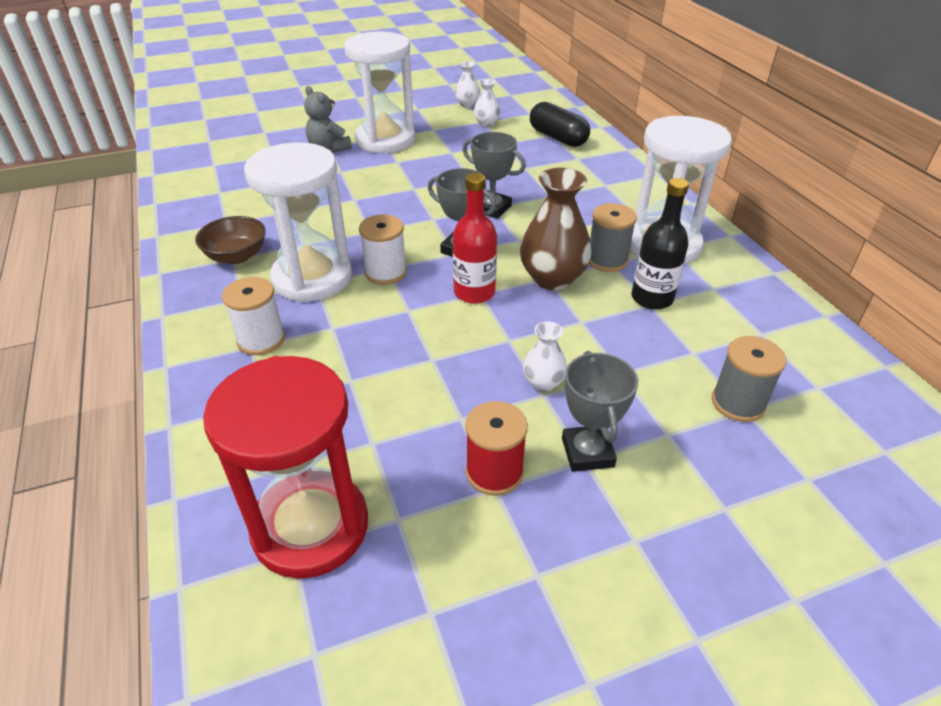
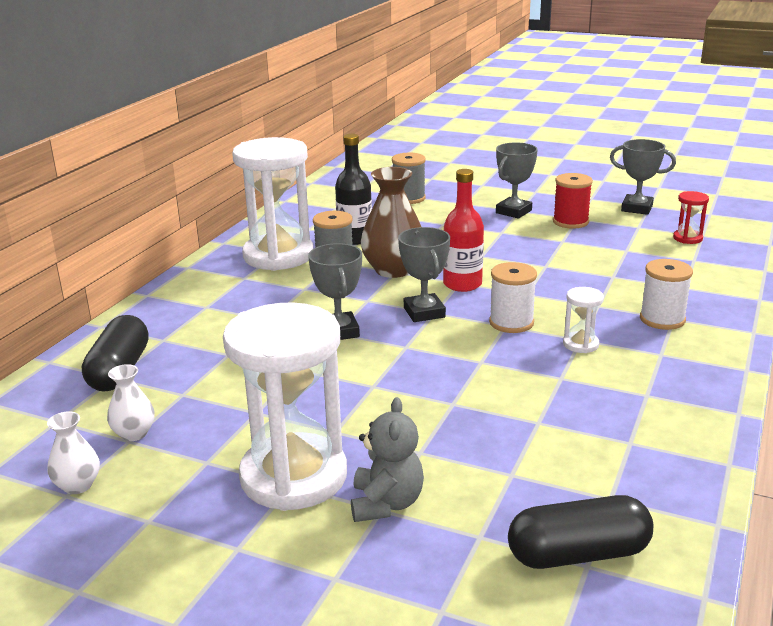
camera: 135 degrees left, 15 degrees down
(220, 166) = (578, 554): none -> black capsule
(236, 256) = (641, 395): brown bowl -> none
(310, 527) = (687, 238): red hourglass -> red hourglass, size x0.41
(312, 278) = (580, 344): white hourglass -> white hourglass, size x0.41
(442, 586) = (637, 208): none -> grey trophy
(543, 382) = (493, 235): white vase -> none

